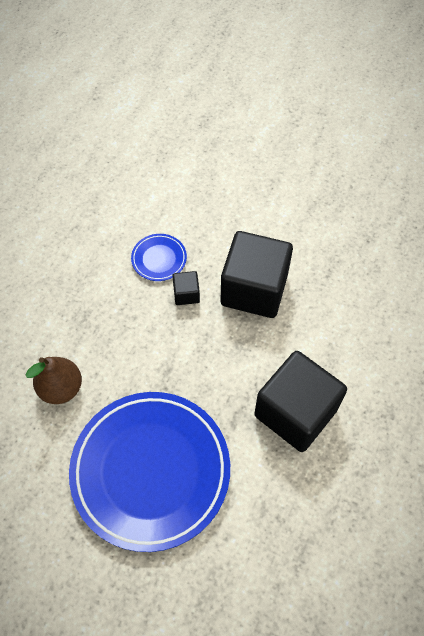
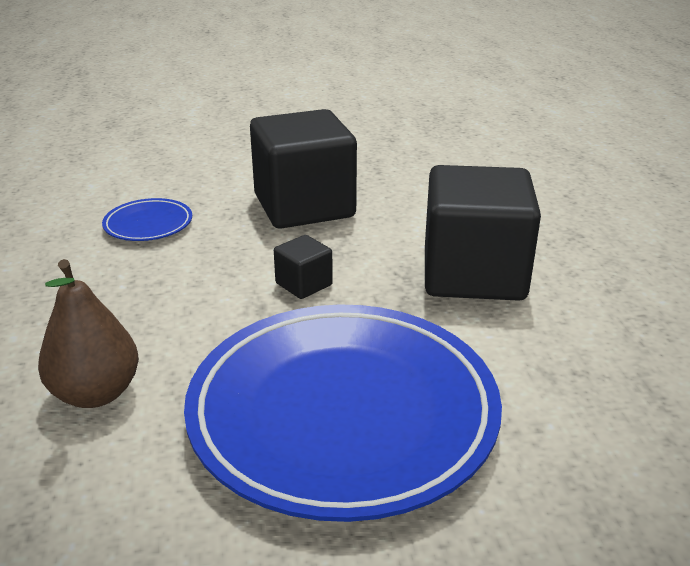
camera: 35 degrees left, 30 degrees down
(186, 294) = (217, 238): black cube -> black cube (304, 284)

